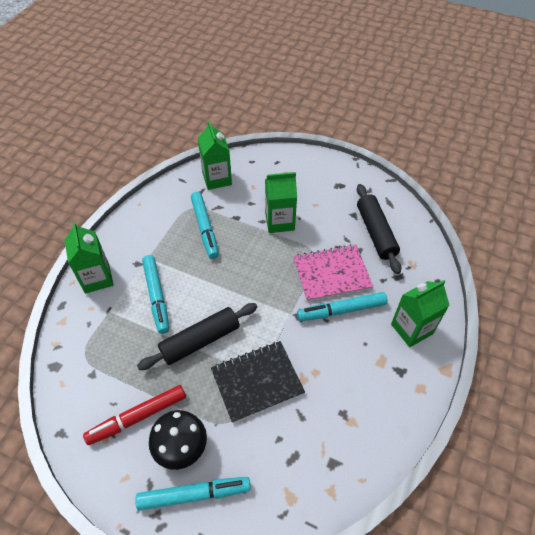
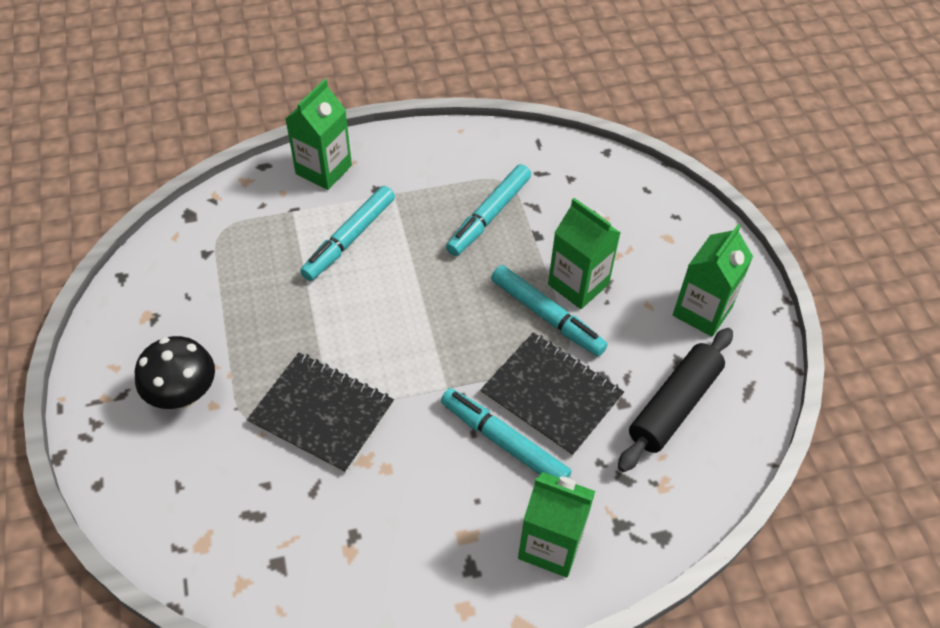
camera: 50 degrees right, 0 degrees up
(138, 417) = (188, 329): red marker -> none
(194, 494) = (140, 443): turquoise marker -> turquoise marker (547, 316)
(200, 340) = (328, 320): black rolling pin -> none
(217, 179) = (577, 175): green carton -> green carton (702, 311)
(331, 274) = (551, 395): pink notebook -> black notebook

